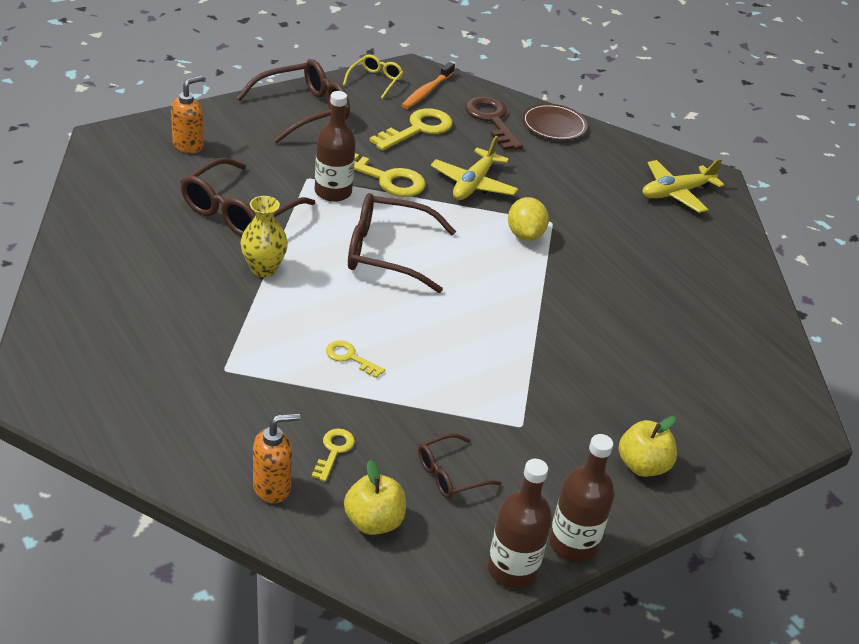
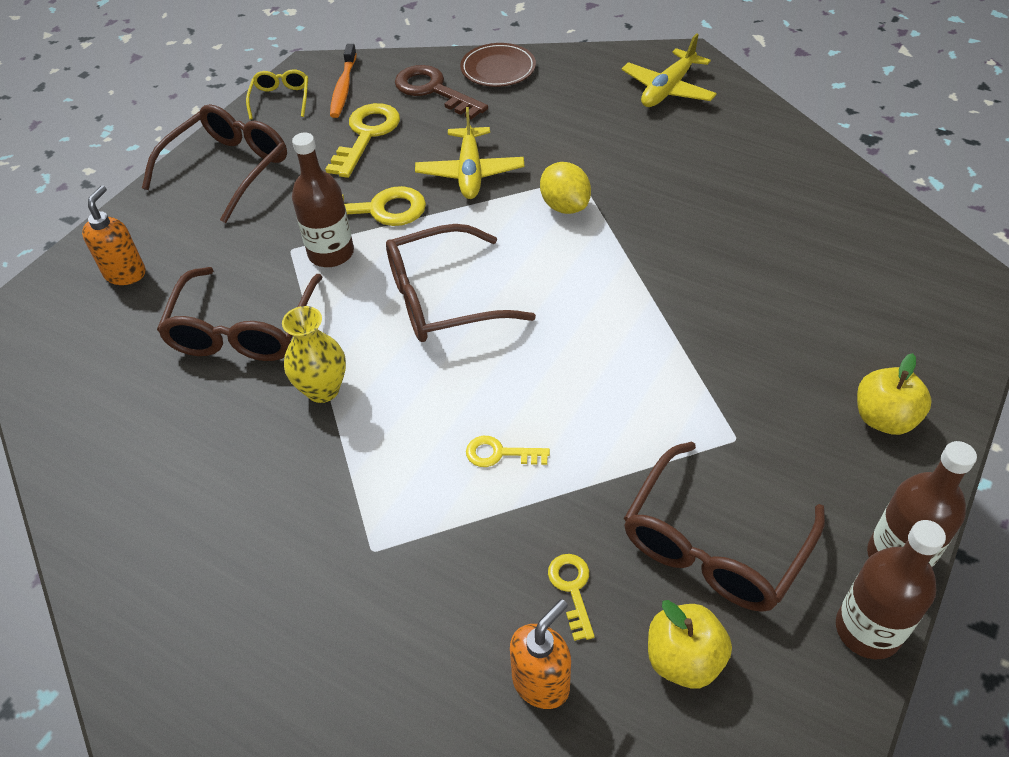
camera: 20 degrees left, 10 degrees up
(450, 474) = (714, 544): brown glasses -> brown glasses, size x1.85

